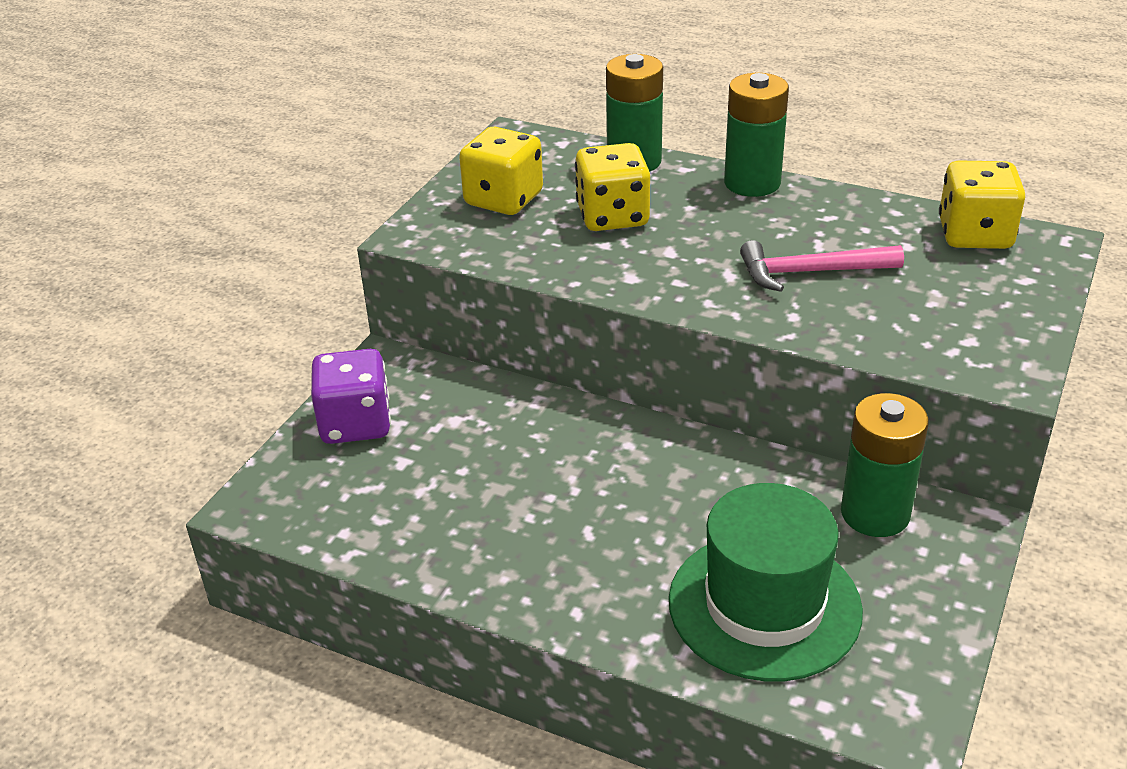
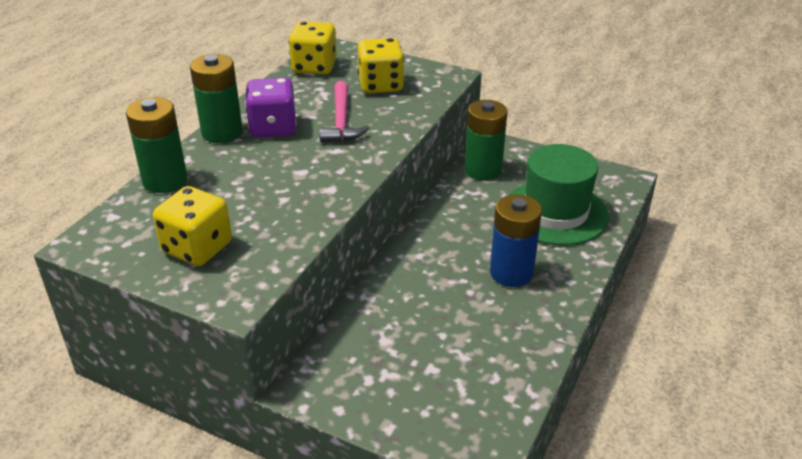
camera: 90 degrees left, 0 degrees up
(355, 424) = (384, 400): purple dice -> purple dice (273, 128)
(593, 541) = (511, 273): none -> blue battery
(612, 216) = (246, 193): yellow dice -> yellow dice (381, 85)

